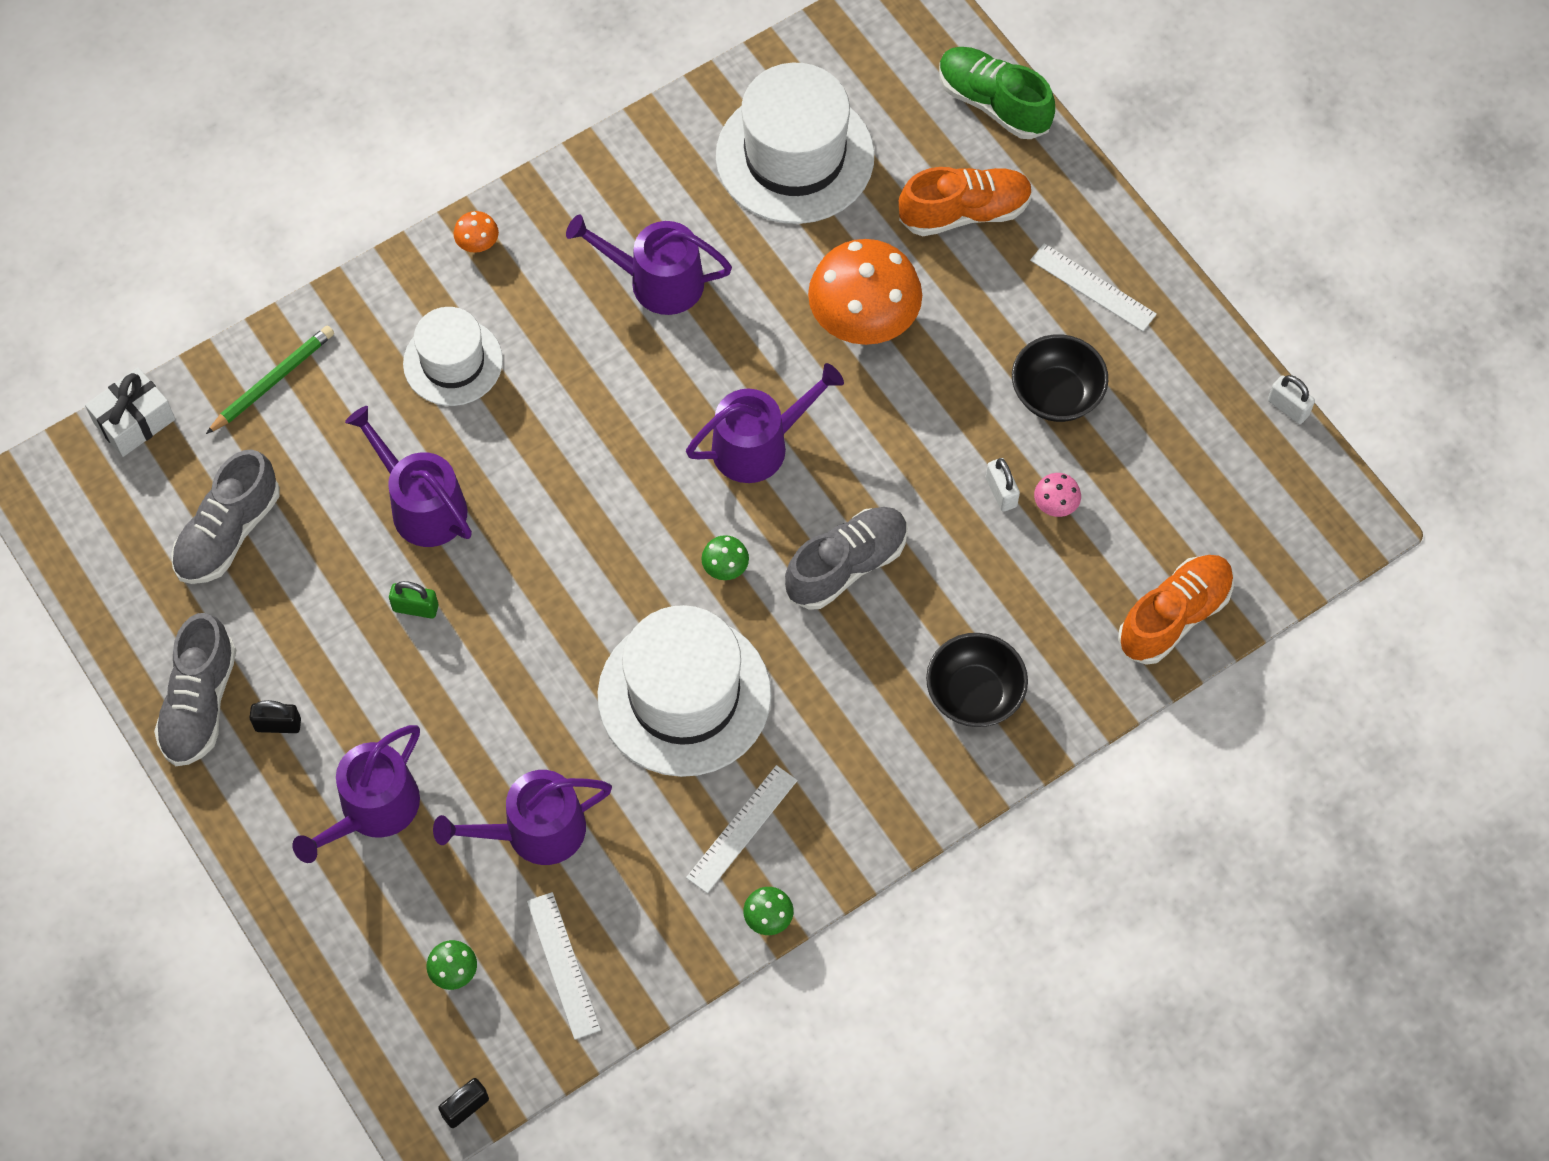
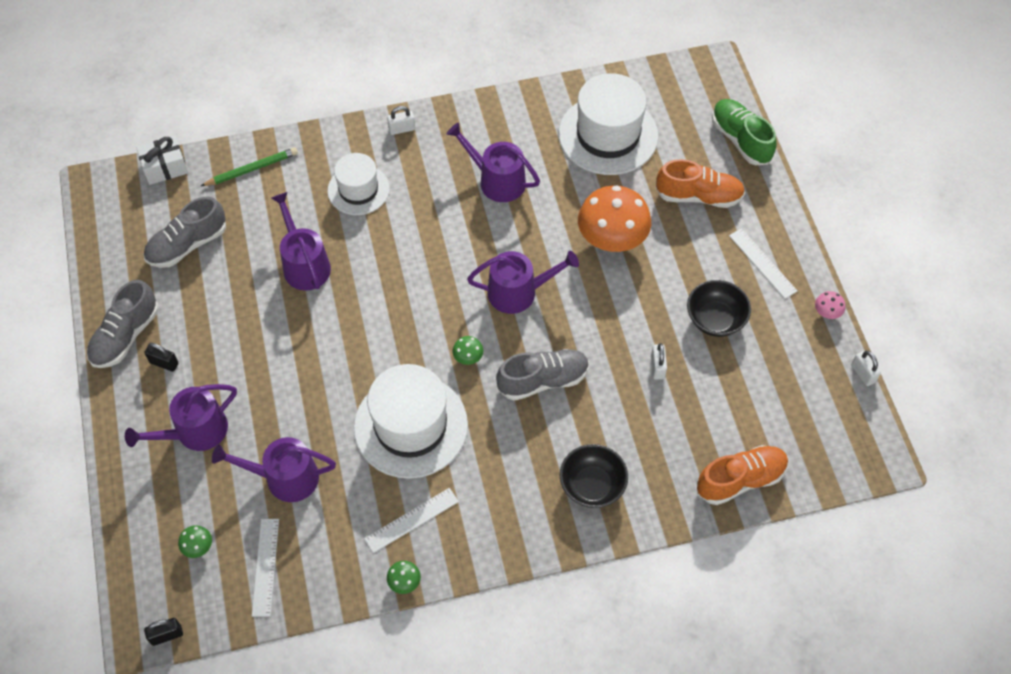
camera: 20 degrees right, 5 degrees down
(415, 608) = (274, 322): green padlock -> none
(478, 243) = (402, 129): orange mushroom -> white padlock
(1055, 505) = (689, 386): pink mushroom -> pink mushroom (827, 313)

